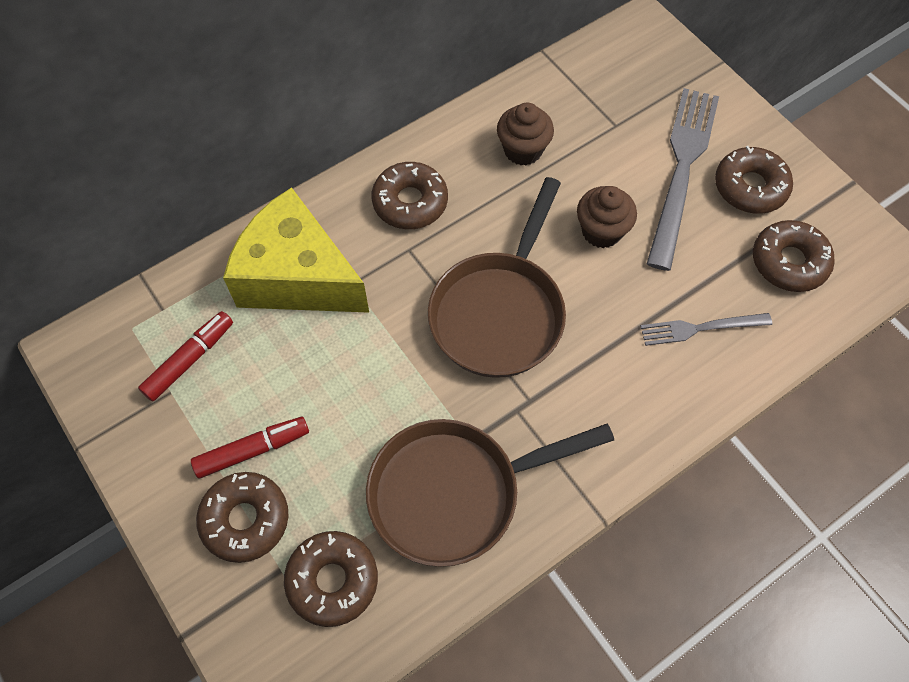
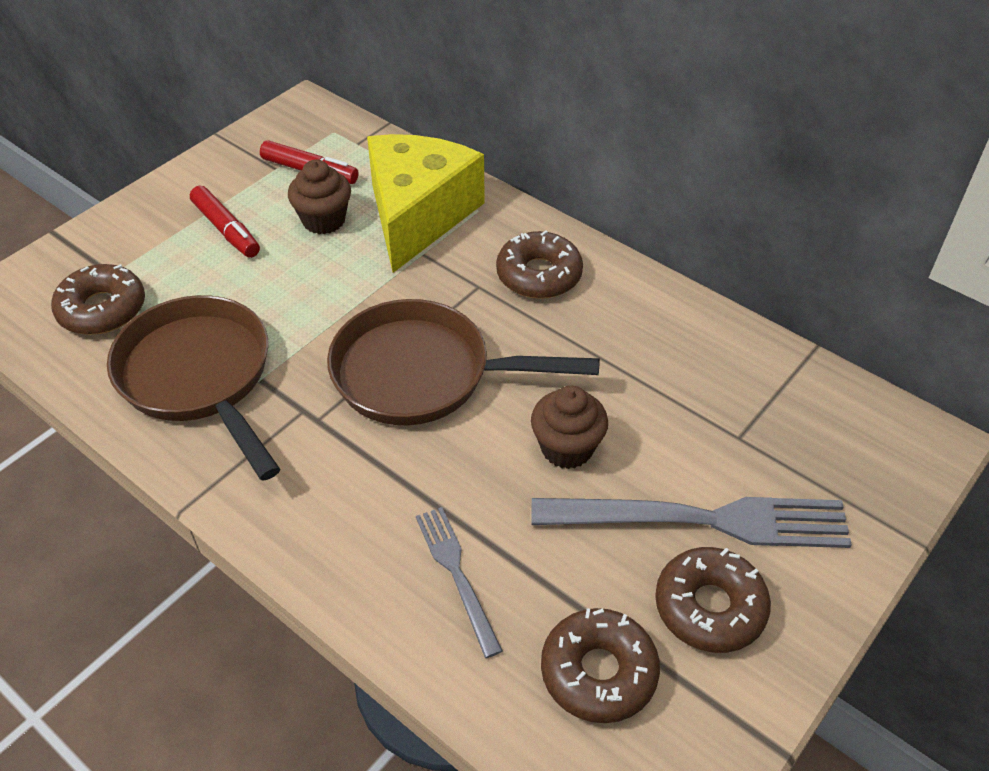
camera: 75 degrees right, 15 degrees down
(245, 520) = (158, 241): brown donut -> none
(523, 150) = (654, 354): brown cupcake -> brown cupcake (324, 220)

